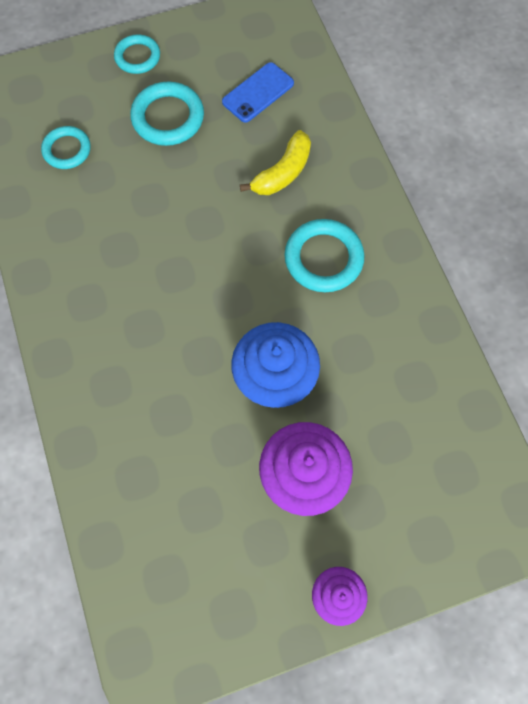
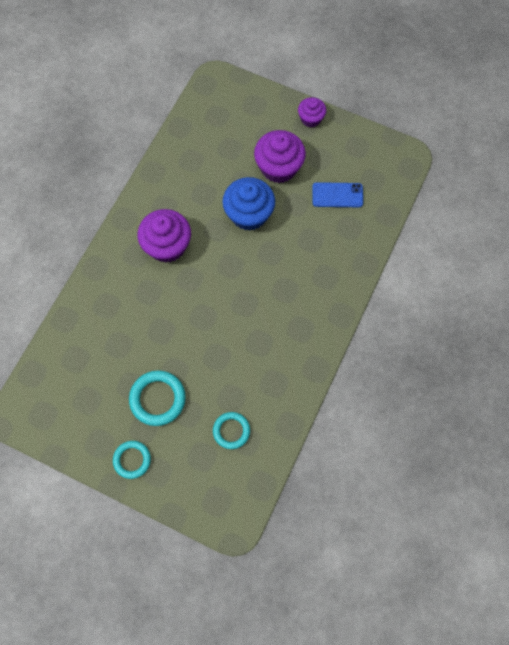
camera: 135 degrees left, 0 degrees up
(258, 93) = (94, 367): blue phone -> blue phone (337, 195)
(283, 172) = (135, 307): yellow banana -> none
(323, 258) = (167, 246): turquoise ring -> purple cupcake

